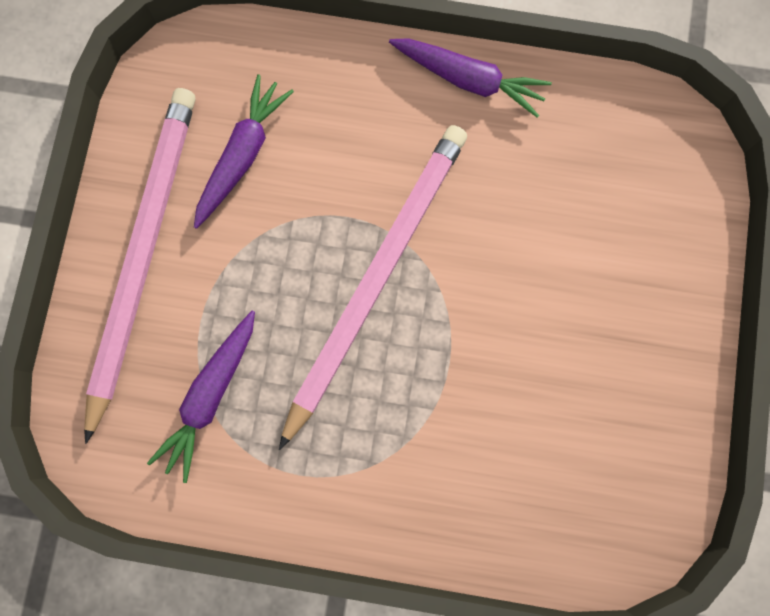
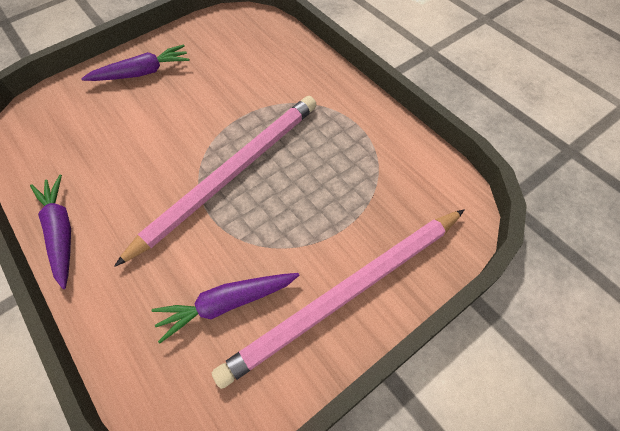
camera: 135 degrees left, 20 degrees down
(210, 396) = (372, 187): purple carrot -> purple carrot (142, 73)
(376, 278) = (230, 175): pink pencil -> pink pencil turned 150 degrees clockwise

